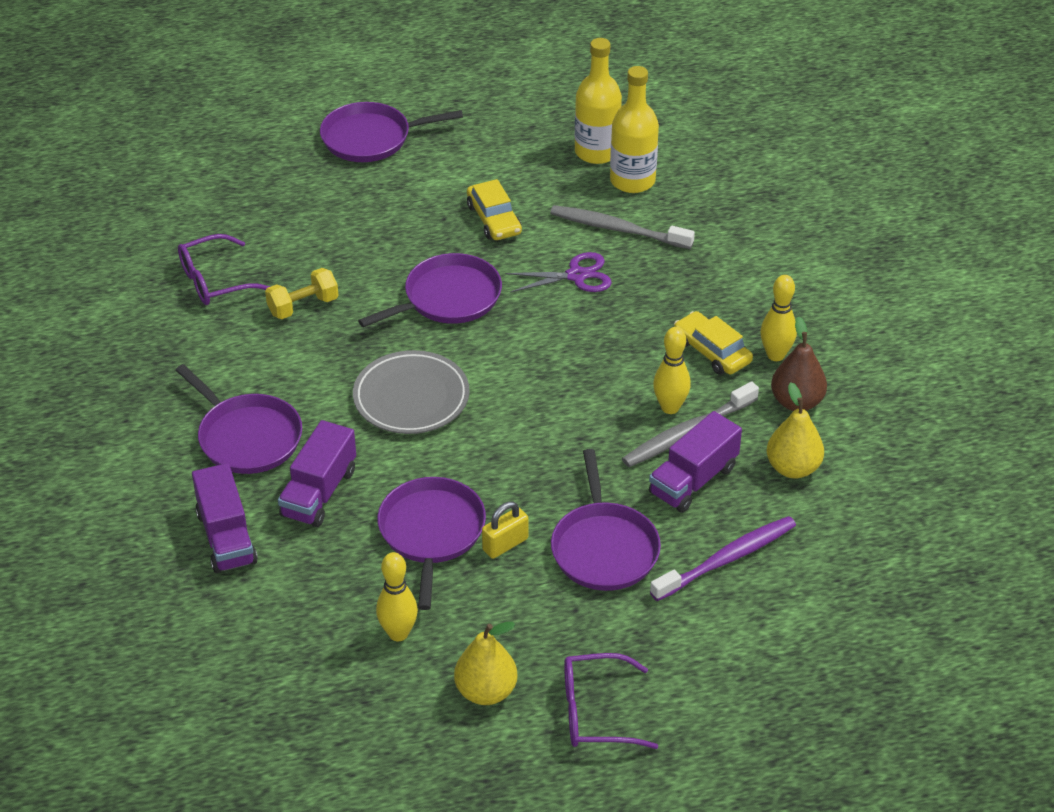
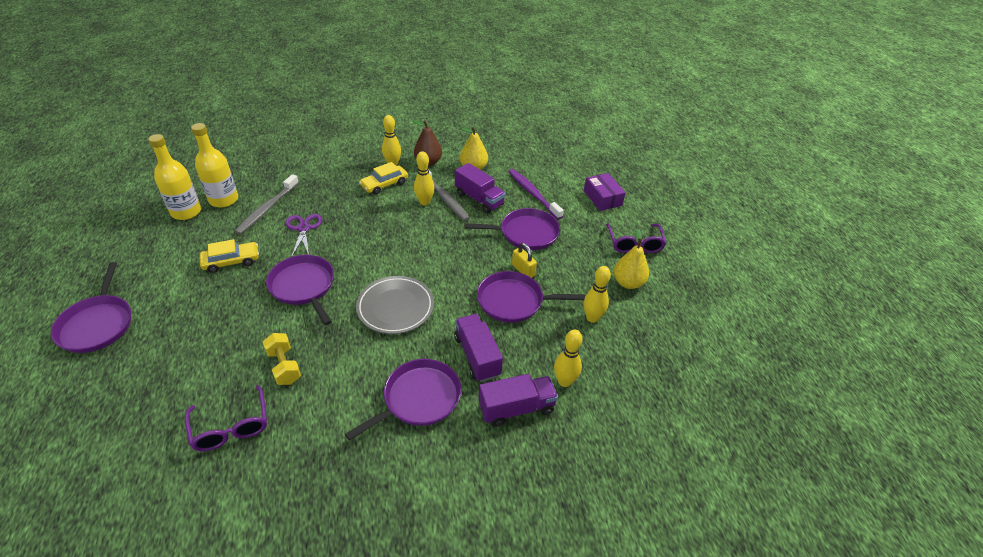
camera: 90 degrees left, 0 degrees up
(270, 592) = (564, 381): none -> yellow bowling pin
(319, 493) = (477, 356): purple truck -> purple truck turned 135 degrees counterclockwise
(735, 672) = (602, 198): none -> purple box

